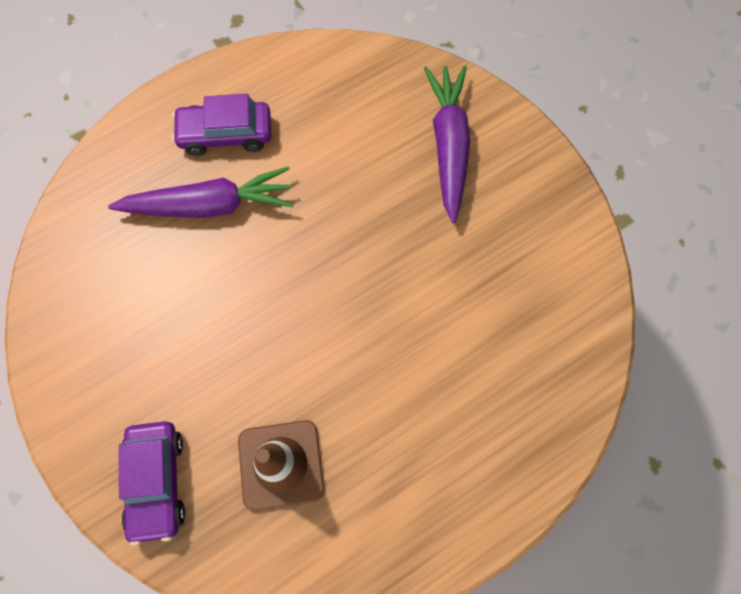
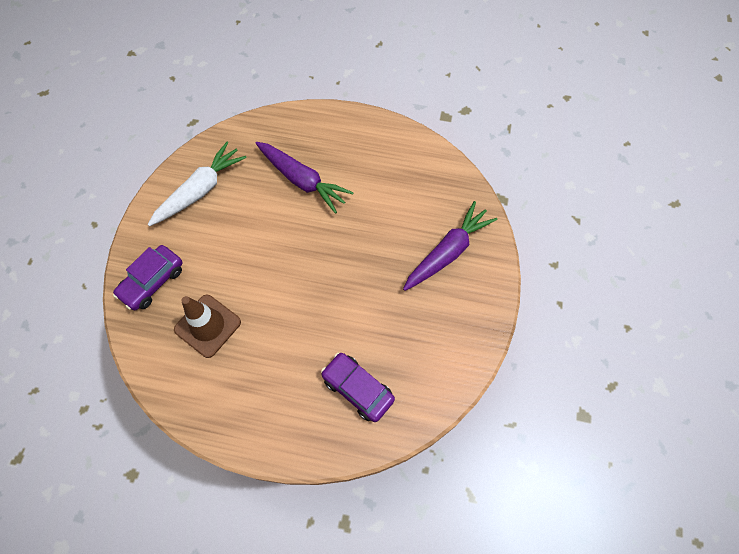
camera: 45 degrees right, 5 degrees down
(96, 324) = (200, 190): none -> white carrot
(226, 134) = (344, 153): purple car -> purple car (357, 389)

